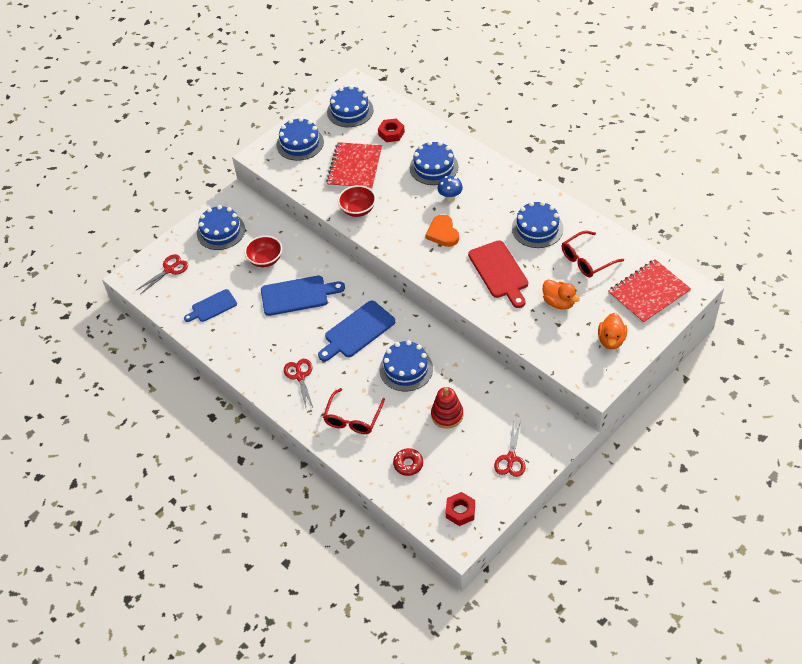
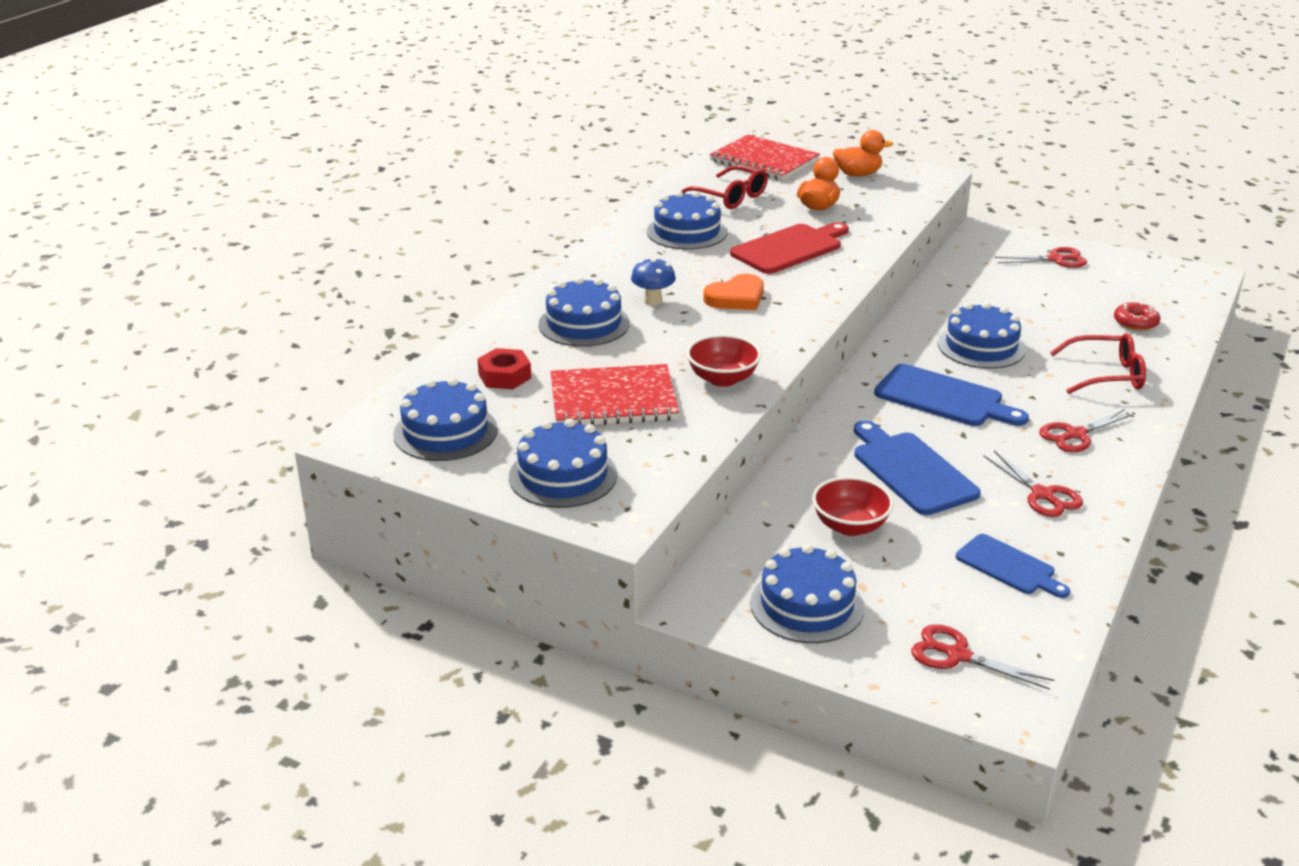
camera: 110 degrees left, 20 degrees down
(256, 340) = (1042, 495): none -> red scissors
(447, 415) = (1031, 306): red stacking toy -> none
(460, 511) = (1164, 281): red nut -> none

